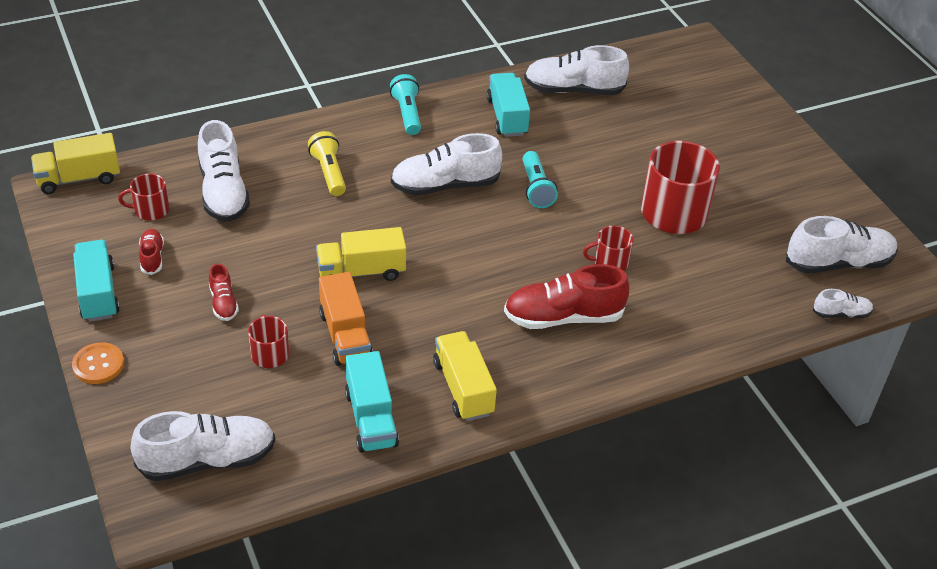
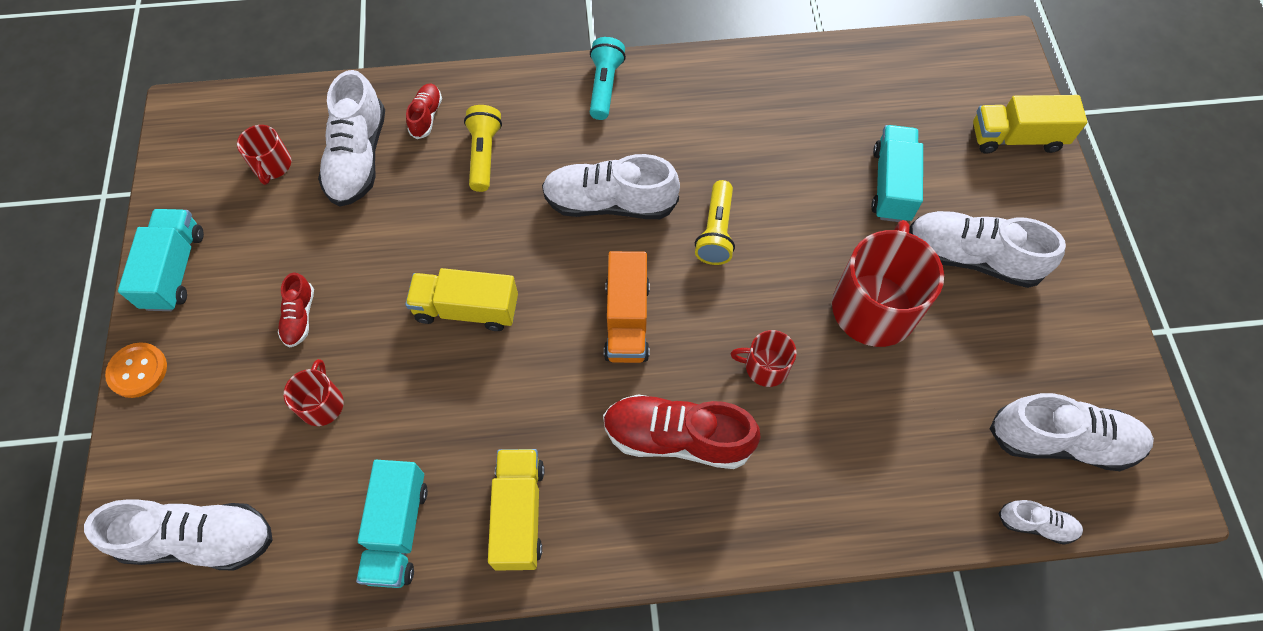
camera: 20 degrees right, 20 degrees up
(79, 178) = (214, 104): yellow truck -> yellow truck (1016, 138)
(150, 210) = (272, 165): red mug -> red mug turned 105 degrees counterclockwise
(152, 257) = (249, 233): red shoe -> red shoe (426, 116)
(345, 335) = (414, 399): orange truck -> orange truck (627, 320)
(507, 117) = (720, 115): turquoise truck -> turquoise truck (891, 185)
(536, 188) = (716, 232): turquoise flashlight -> yellow flashlight
(573, 90) = (816, 90): white shoe -> white shoe (971, 257)

